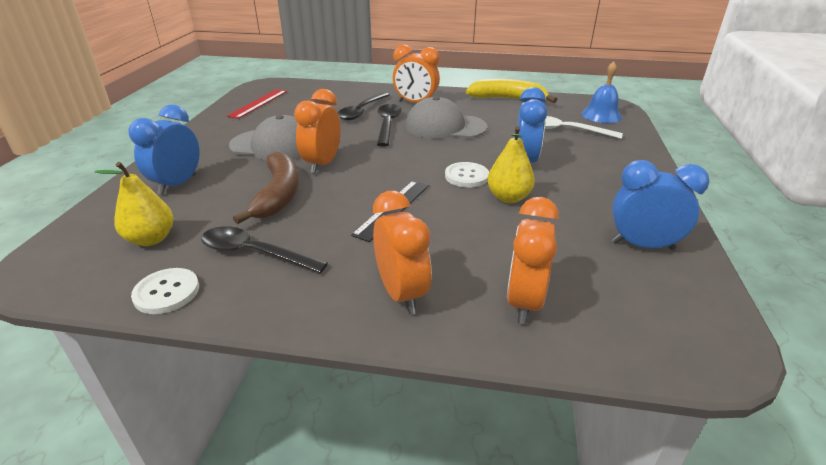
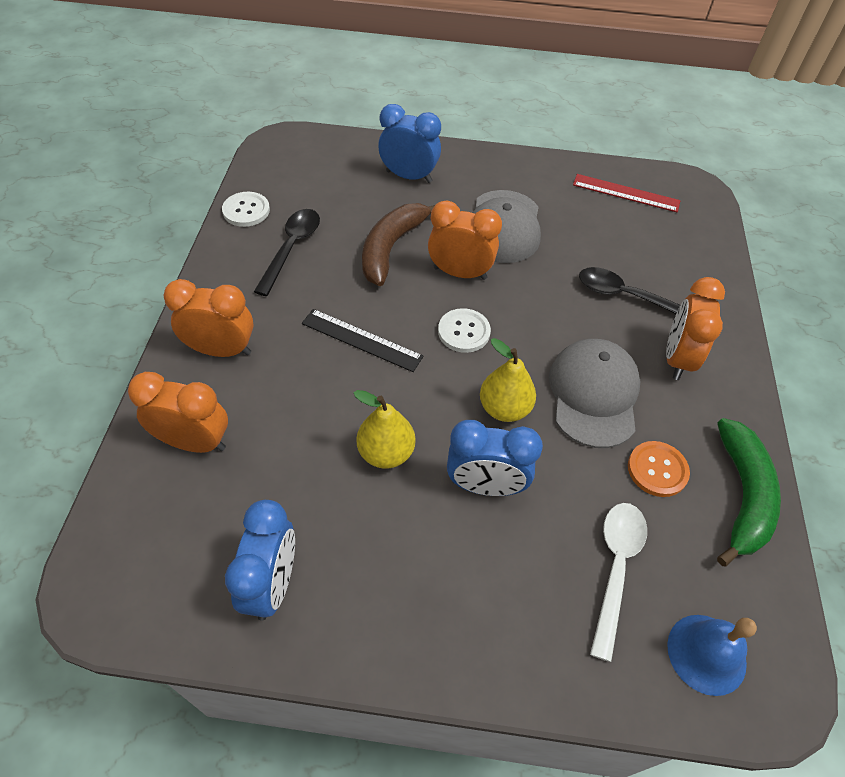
camera: 85 degrees right, 20 degrees up
(151, 239) = (317, 184): yellow pear -> yellow pear (504, 408)
(279, 194) = (391, 248): brown banana -> brown banana turned 120 degrees clockwise
(387, 124) = (586, 327): black spoon -> none
(401, 293) = (221, 350): orange clock -> orange clock turned 150 degrees counterclockwise
(466, 176) = (439, 412): white button -> white button (464, 332)
(497, 115) = (657, 470): none -> orange button
(508, 99) = (742, 495): yellow banana -> green banana

